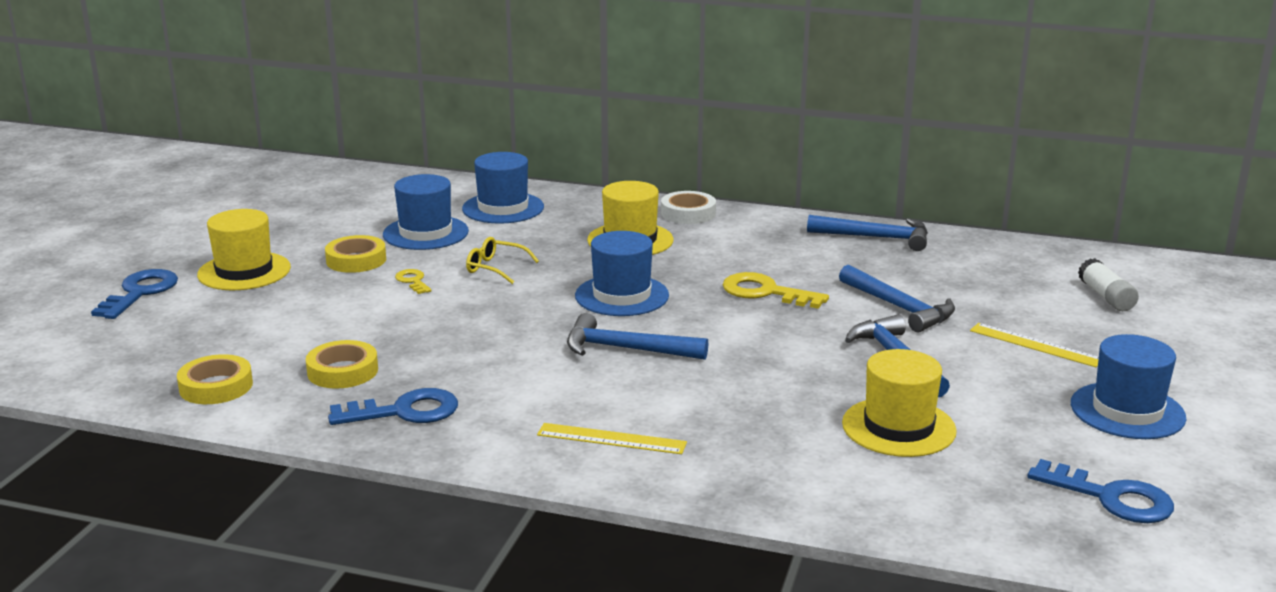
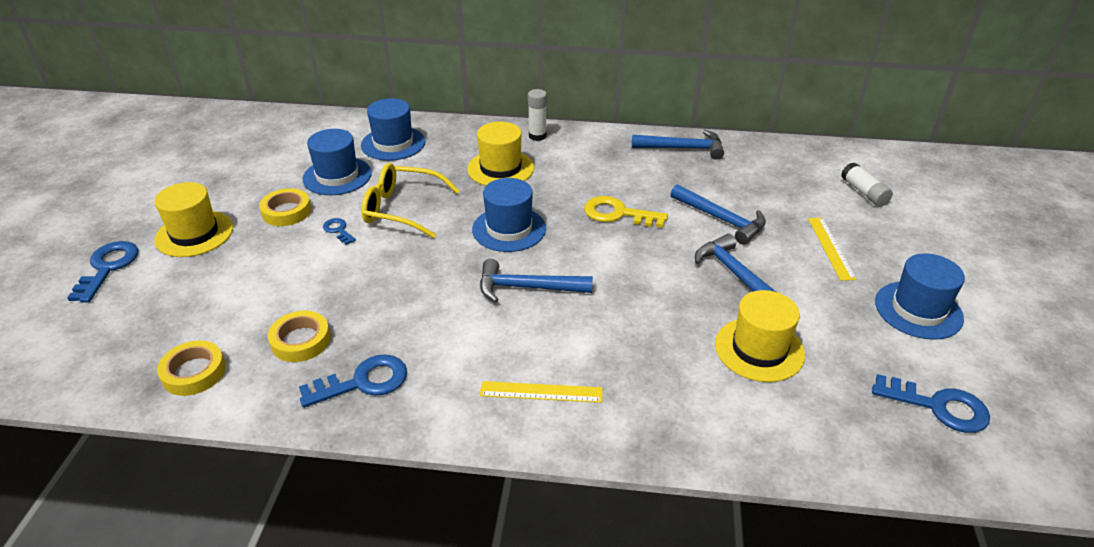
camera: 10 degrees left, 15 degrees up
(413, 281) = (338, 230): yellow key -> blue key
(495, 268) = (402, 209): yellow glasses -> yellow glasses, size x1.75
(688, 213) = (537, 136): white tape -> white glue stick
(1035, 345) = (830, 248): yellow ruler -> yellow ruler turned 60 degrees clockwise

